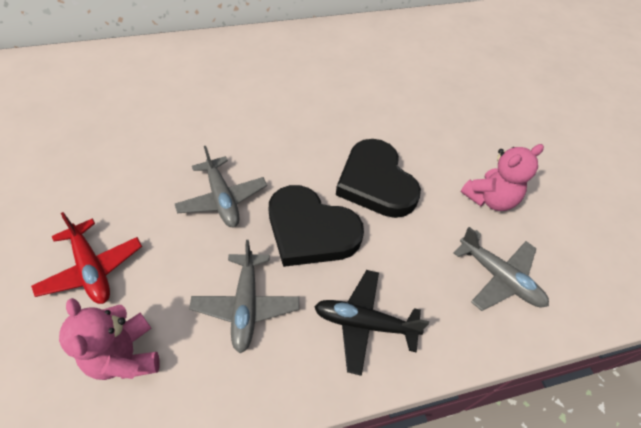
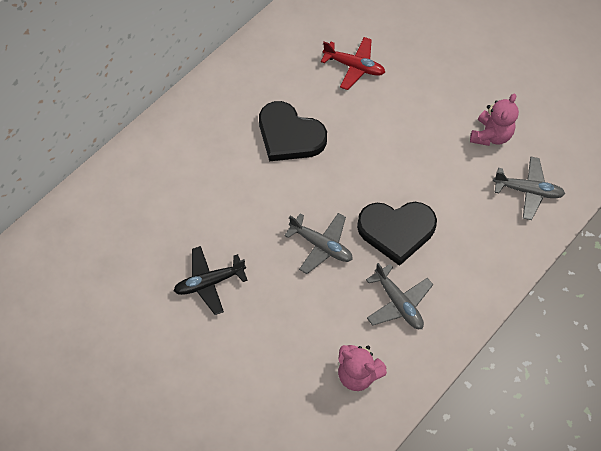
camera: 30 degrees left, 10 degrees up
(92, 269) = (286, 343): red plane -> red plane (354, 67)
(364, 323) = (472, 269): black plane -> black plane (209, 282)
(376, 182) = (410, 168): black heart -> black heart (289, 135)

